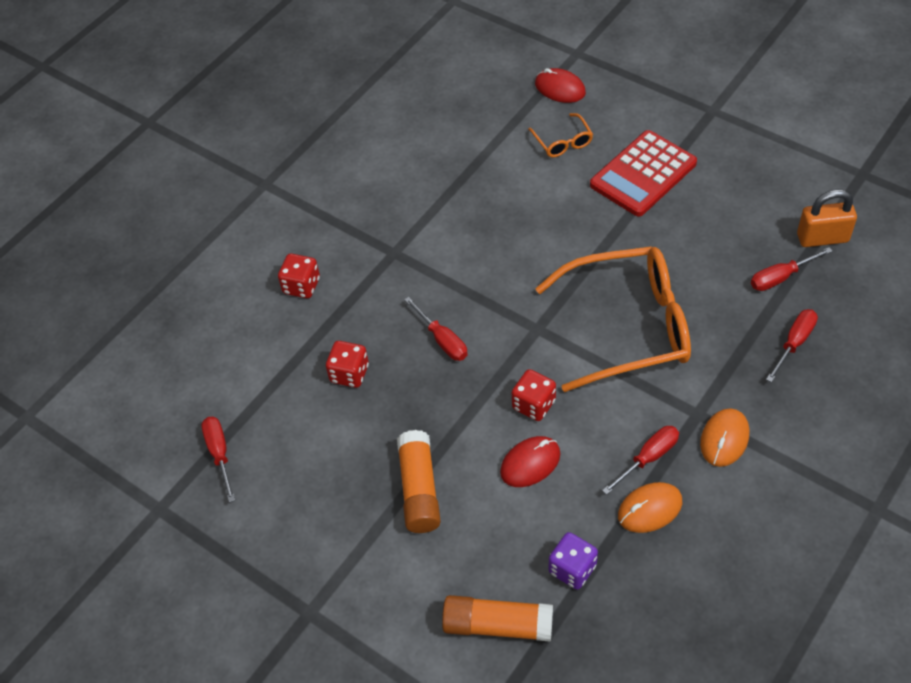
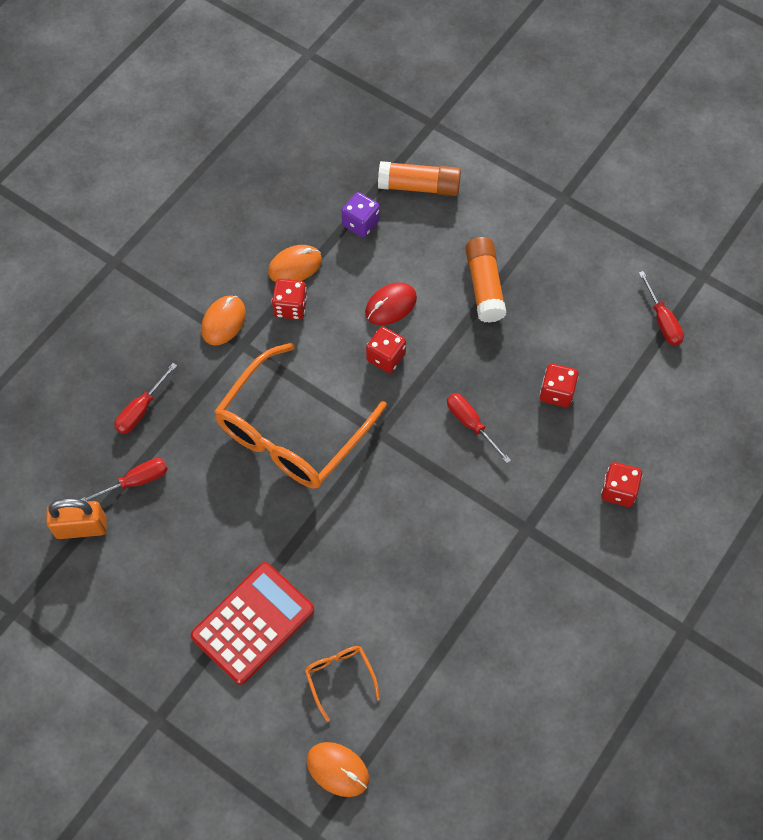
camera: 175 degrees right, 10 degrees up
(560, 88) = (337, 769): red mouse -> orange mouse
(629, 326) = (291, 432): orange glasses -> orange glasses turned 45 degrees counterclockwise
(648, 458) = (290, 307): red screwdriver -> red dice

